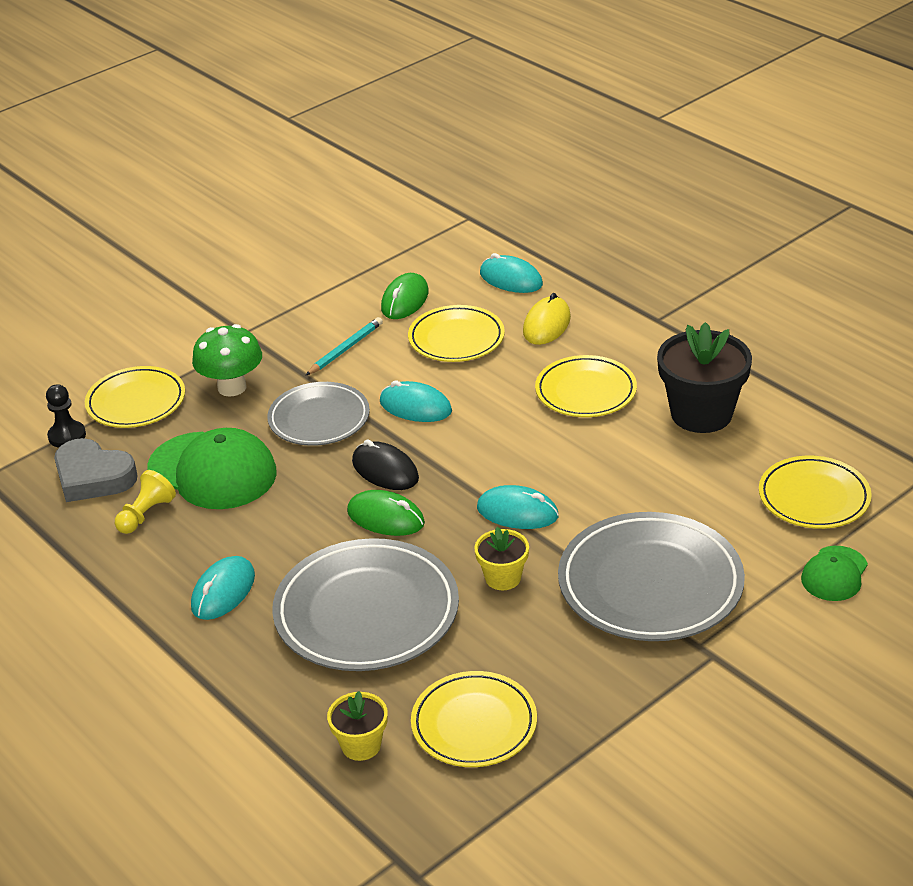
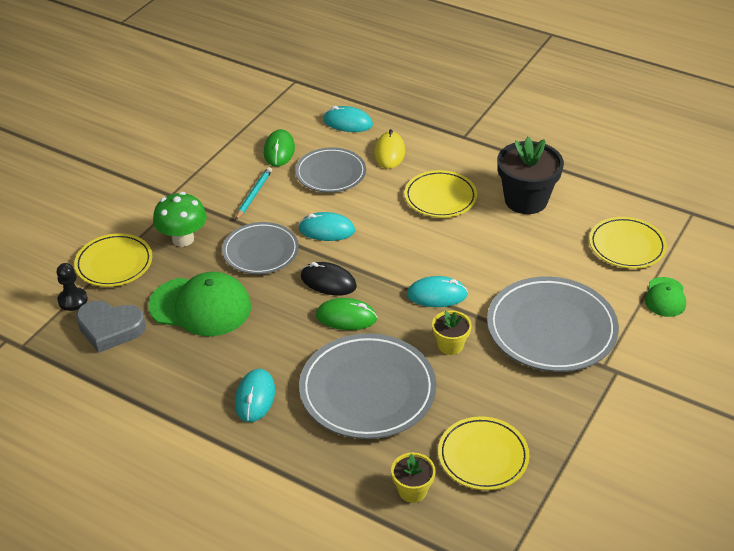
camera: 20 degrees left, 5 degrees up
(146, 514) = (166, 350): yellow pawn -> none
(456, 338) = (330, 173): yellow plate -> grey plate

